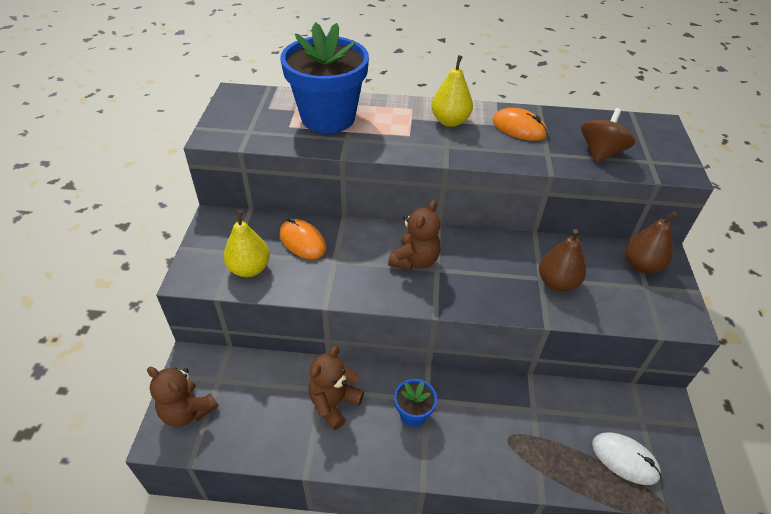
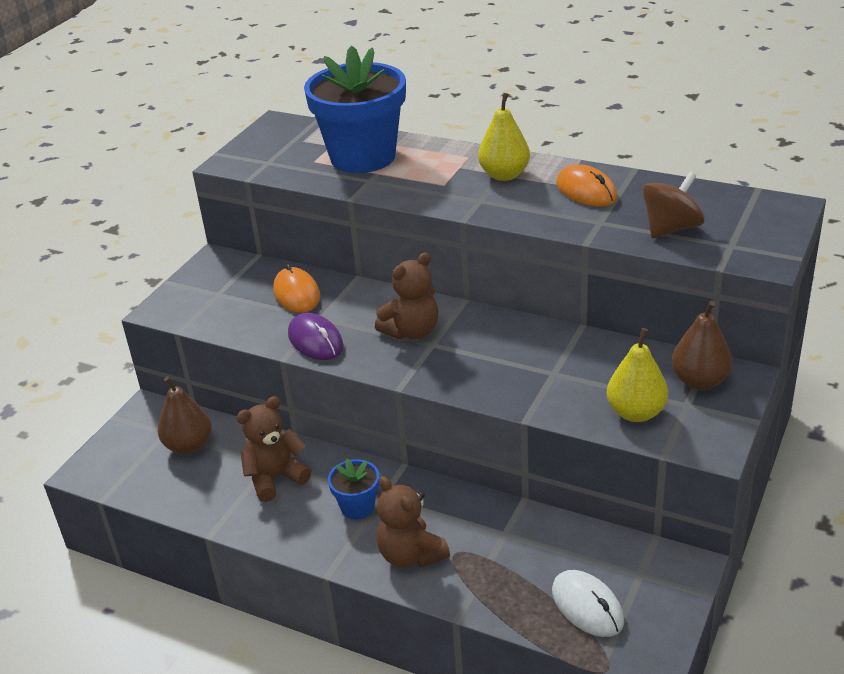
camera: 25 degrees right, 10 degrees down
(187, 411) = (121, 453): brown teddy bear -> brown teddy bear (411, 555)
(249, 269) = (225, 311): yellow pear -> yellow pear (636, 413)
(342, 284) = (315, 340): none -> purple mouse
(557, 282) = (571, 381): brown pear -> brown pear (189, 445)

